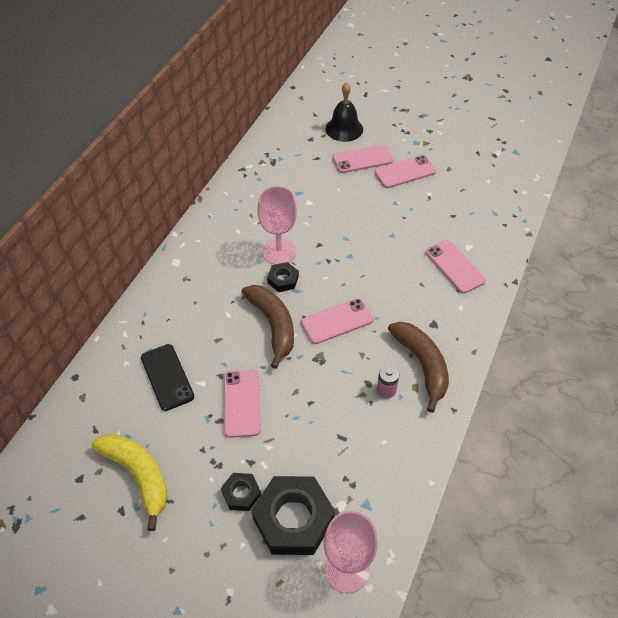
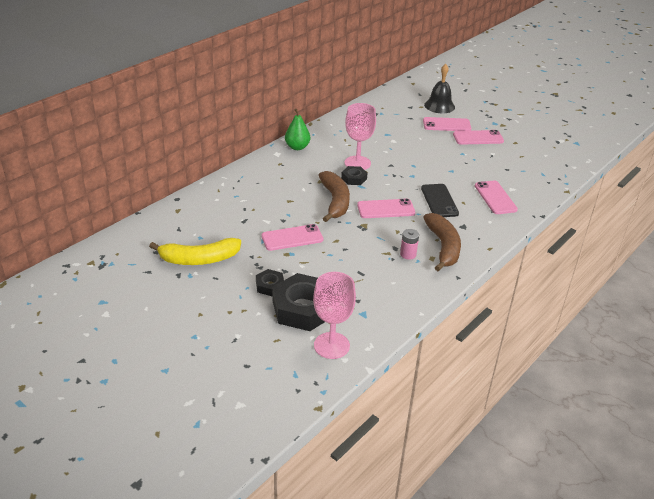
camera: 15 degrees right, 15 degrees down
(138, 476) = (199, 259): yellow banana -> yellow banana turned 105 degrees clockwise
(167, 377) = (243, 212): black phone -> black phone (439, 201)
(197, 244) = (297, 147): none -> green pear
(241, 403) = (292, 238): pink phone -> pink phone turned 60 degrees clockwise

